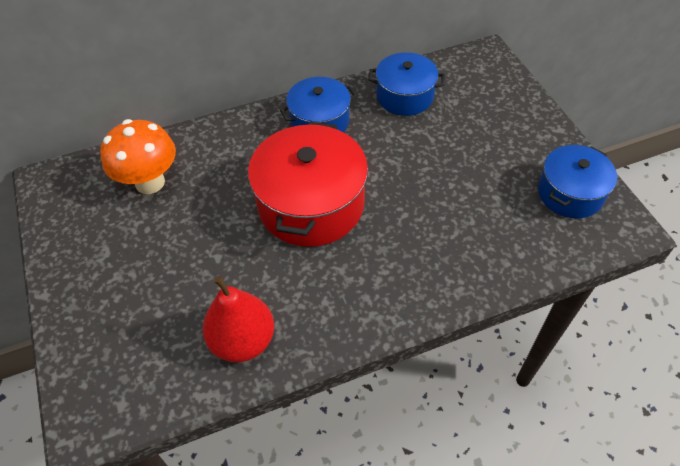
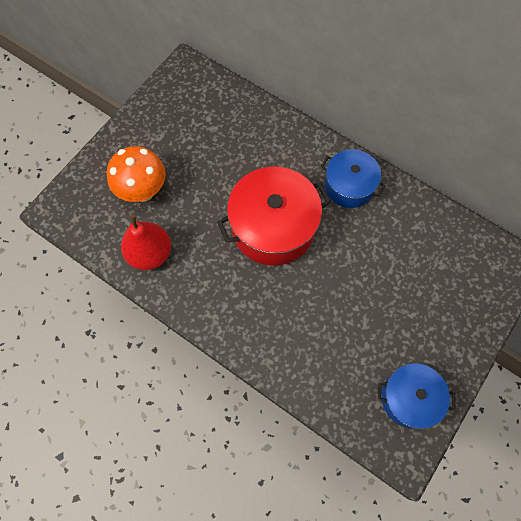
camera: 55 degrees right, 15 degrees up
(150, 182) = (223, 122): orange mushroom -> orange mushroom (143, 191)
(404, 96) = (419, 227): blue pot -> none

